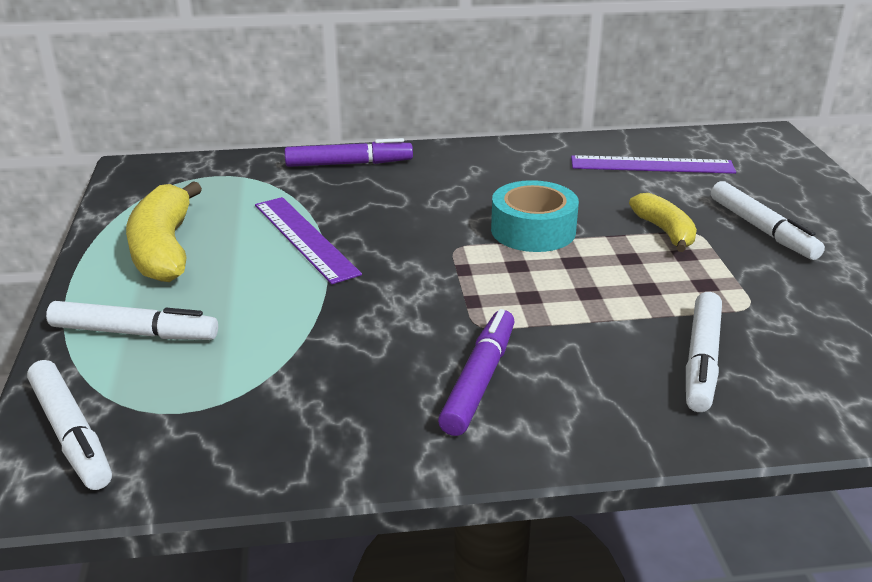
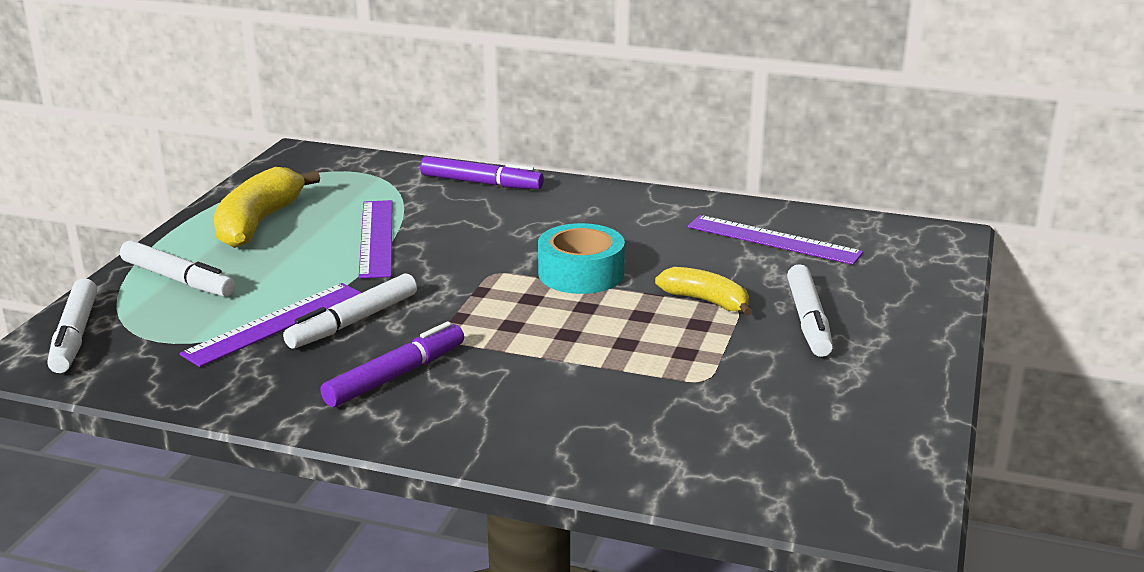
camera: 25 degrees right, 5 degrees down
(294, 356) = (274, 323): none -> purple ruler
(665, 231) = (706, 301): yellow banana -> yellow banana turned 60 degrees counterclockwise
(702, 360) = (600, 409): white marker -> white marker (353, 322)

